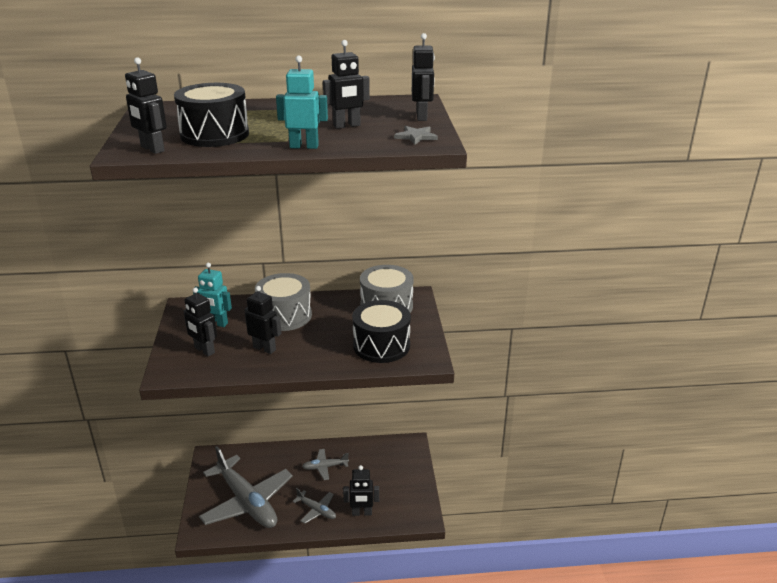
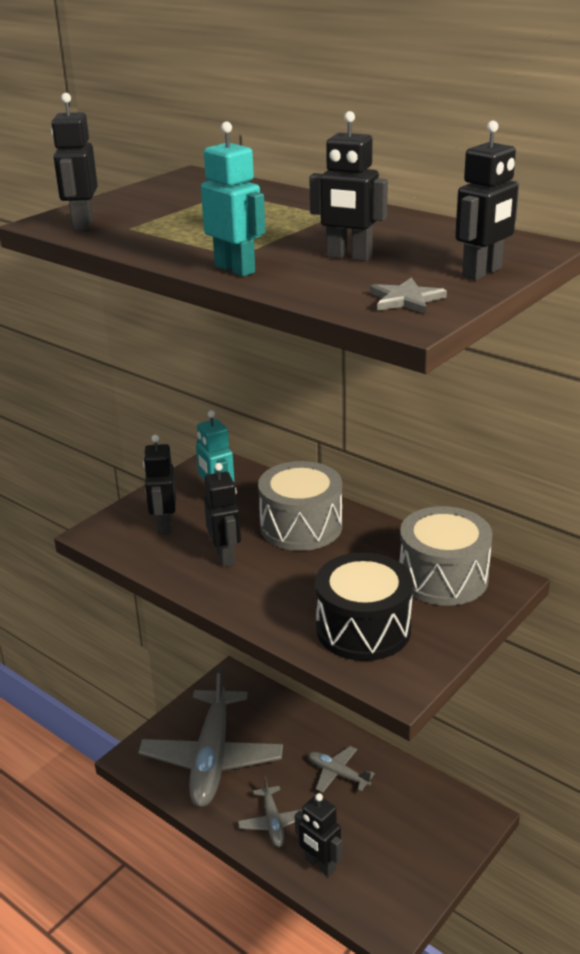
camera: 45 degrees right, 0 degrees up
(214, 134) = (177, 225): black drum -> none

